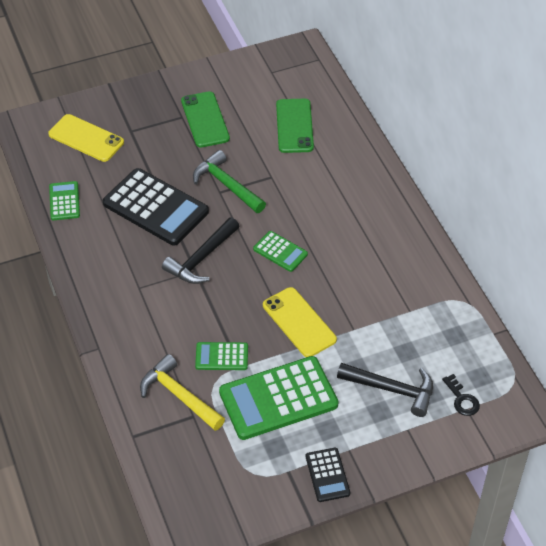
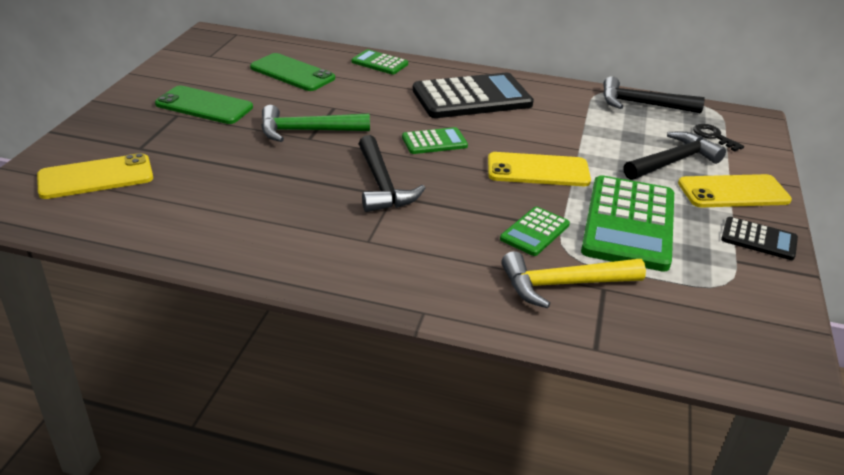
camera: 55 degrees left, 15 degrees down
(64, 201) = (159, 233): green calculator -> green calculator (379, 63)
(155, 208) = (270, 180): black calculator -> black calculator (472, 98)
(381, 440) = (733, 192): none -> yellow phone
(462, 399) = (713, 136): black key -> black key turned 135 degrees counterclockwise
(470, 334) = (641, 104): none -> black hammer

